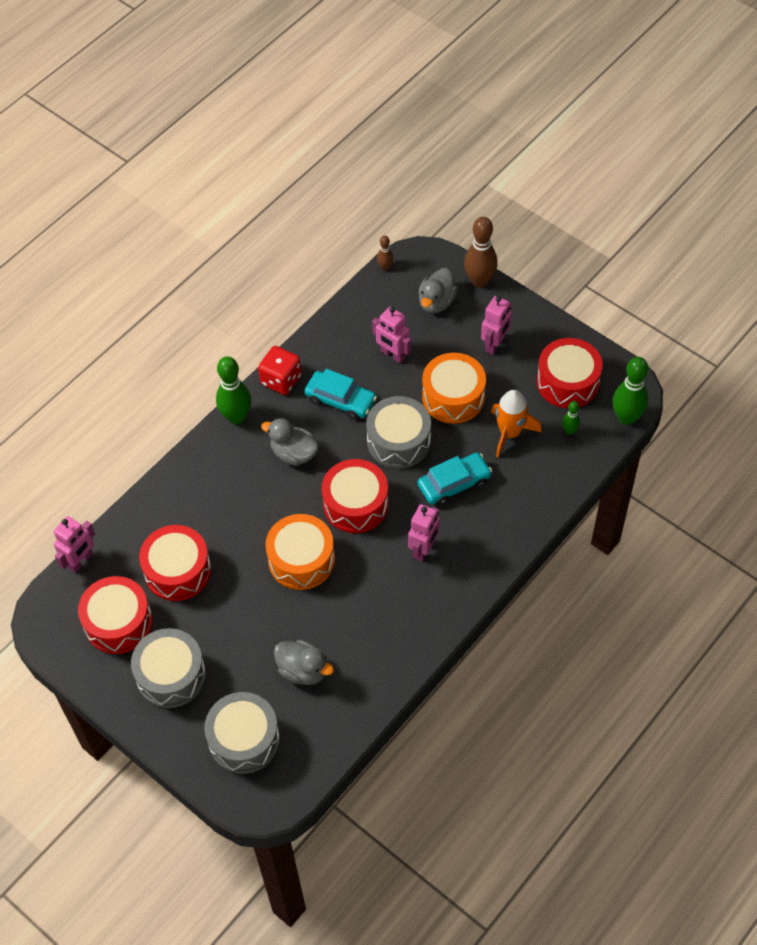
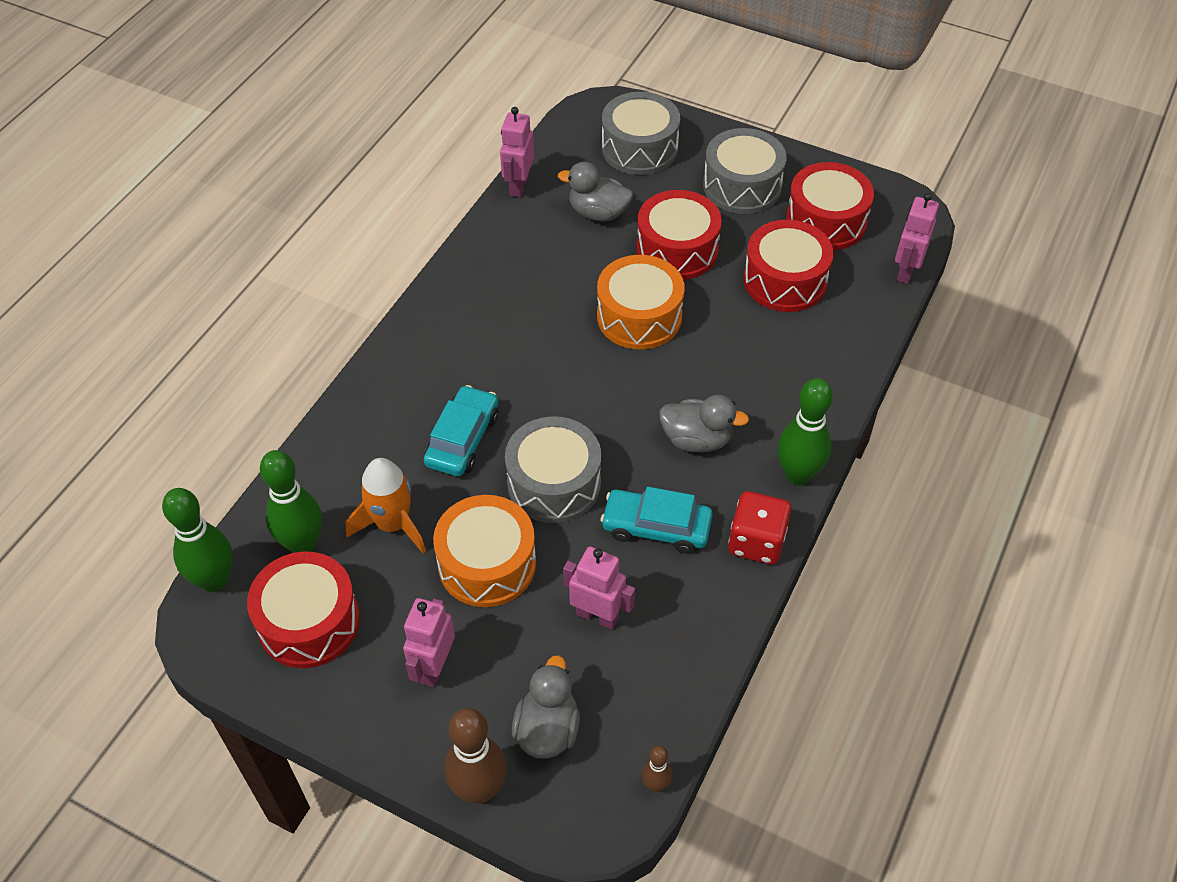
camera: 165 degrees right, 5 degrees down
(355, 504) = (590, 390): red drum -> red drum (677, 250)
(424, 549) = (487, 353): pink robot -> pink robot (518, 186)
(454, 484) = (463, 439): turquoise car -> turquoise car turned 150 degrees clockwise
(569, 430) = (303, 544): green bowling pin -> green bowling pin, size x1.98

